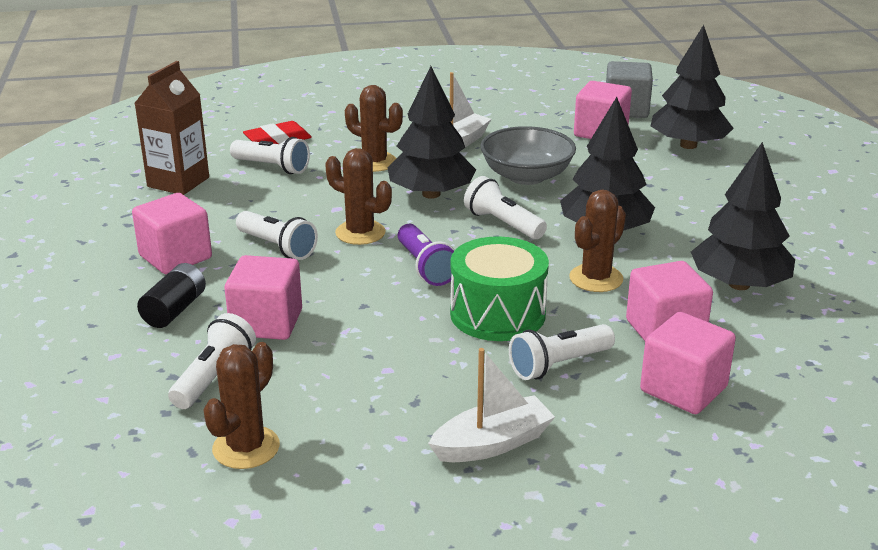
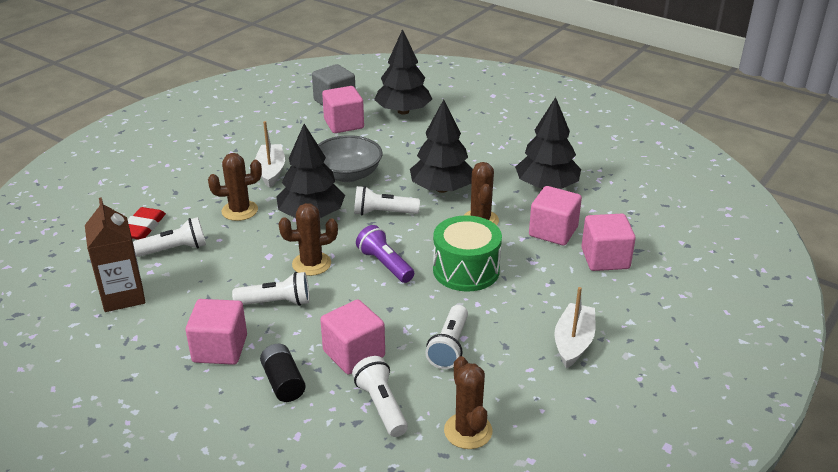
camera: 45 degrees left, 5 degrees up
(425, 267) = (385, 264): purple flashlight -> purple flashlight turned 150 degrees counterclockwise
(559, 365) = (537, 280): white flashlight -> white flashlight (449, 346)

